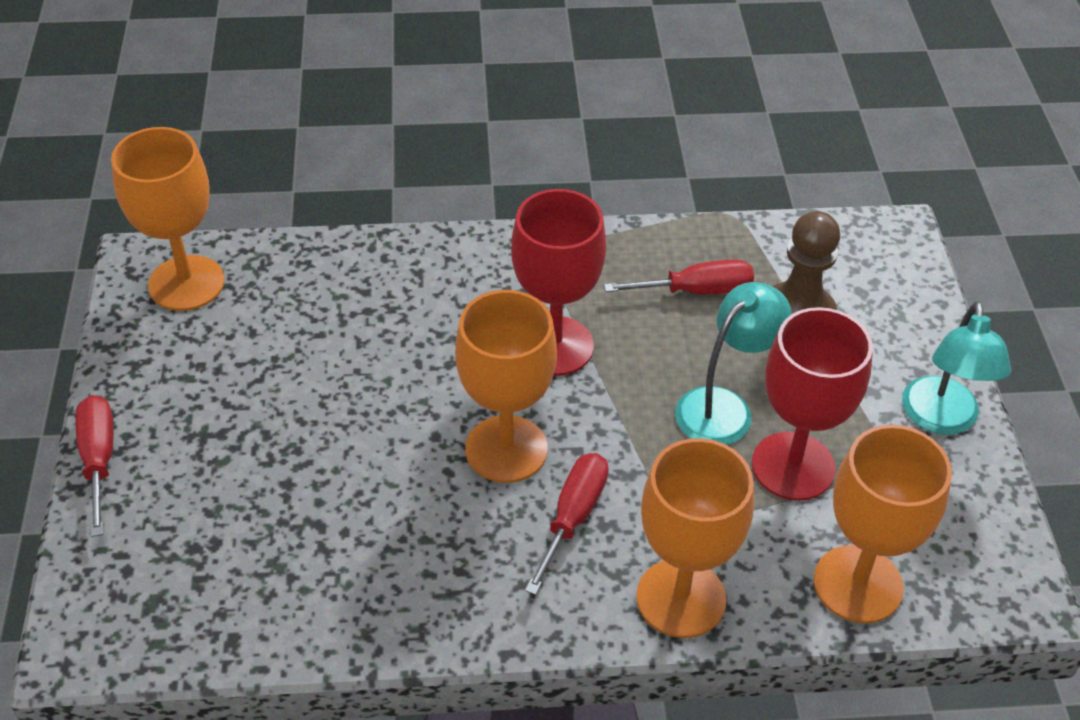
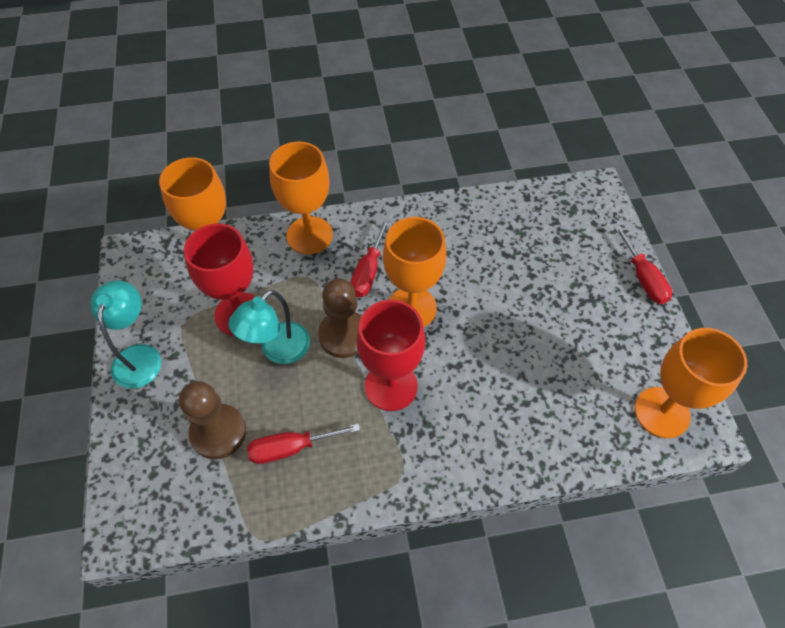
camera: 175 degrees right, 10 degrees up
(620, 419) = (344, 335): none -> brown pawn

